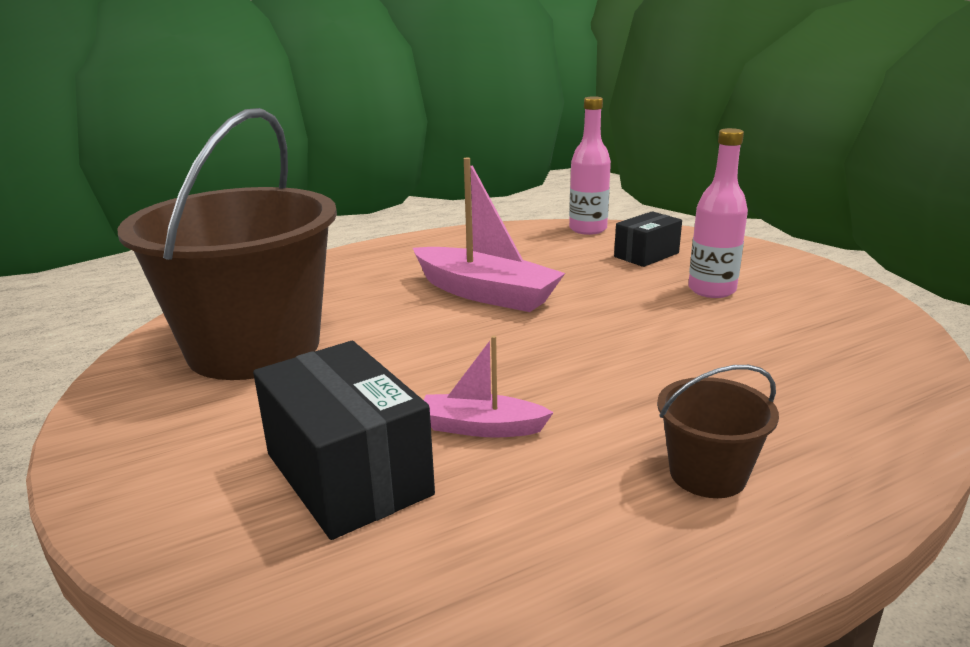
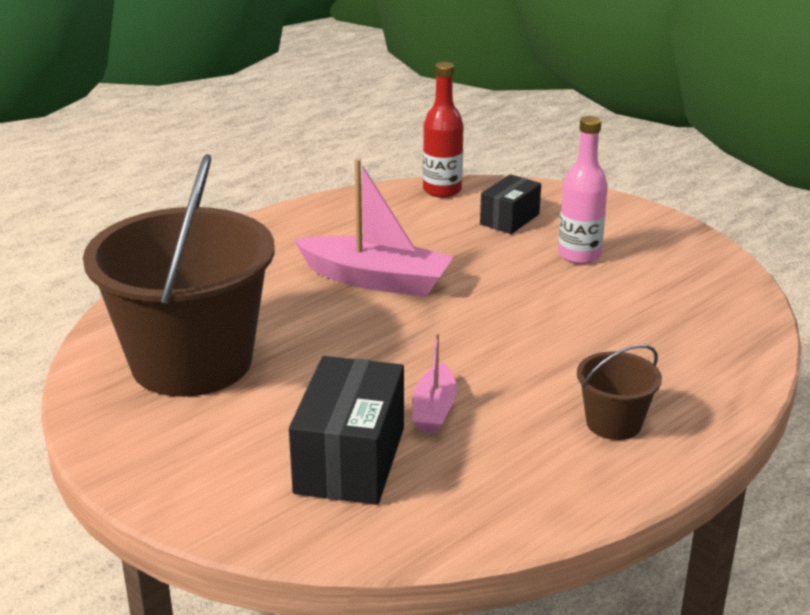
camera: 15 degrees left, 5 degrees up
(348, 474) = (350, 460): black box -> black box turned 60 degrees clockwise
(481, 427) = (434, 410): pink boat -> pink boat turned 75 degrees counterclockwise
(588, 229) = (442, 190): pink bottle -> red bottle

